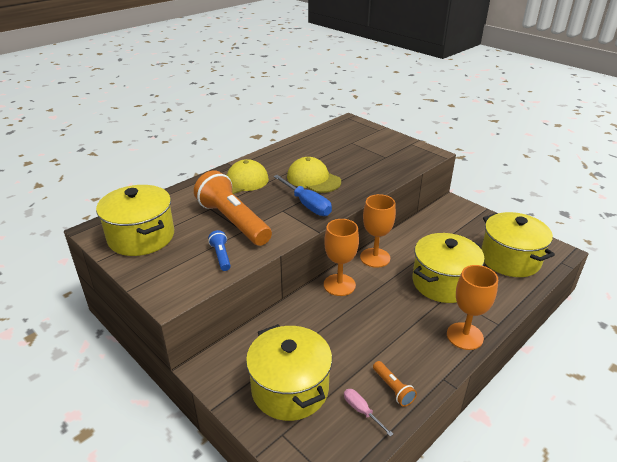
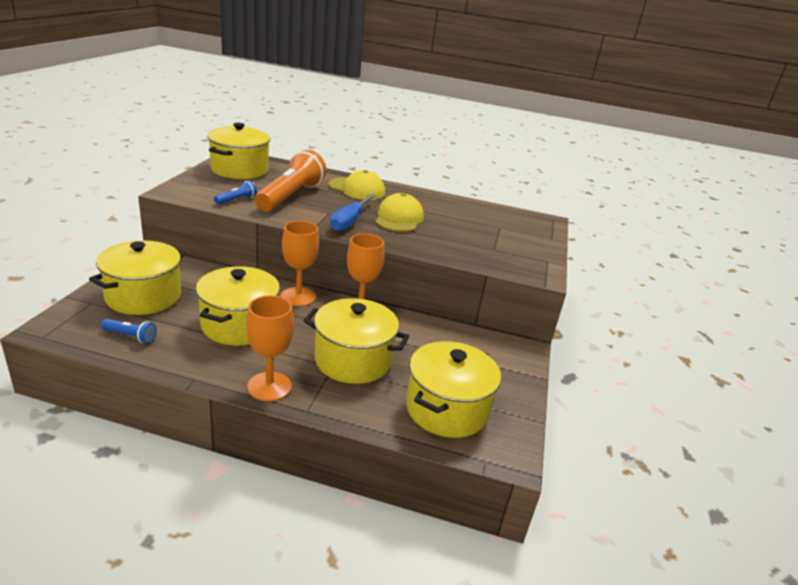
camera: 55 degrees right, 5 degrees down
(361, 411) = (130, 336): pink screwdriver -> blue flashlight
(370, 332) = (239, 325): none -> yellow pot
(393, 389) = (166, 350): orange flashlight -> none

